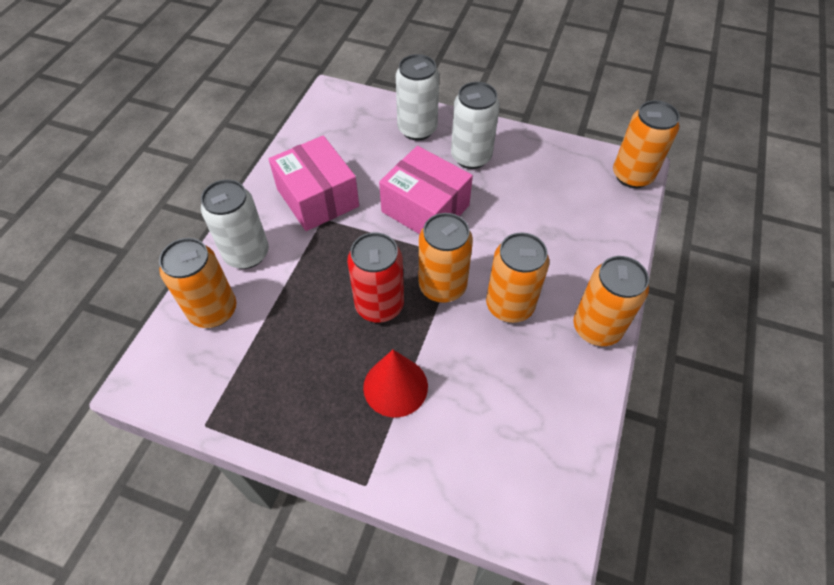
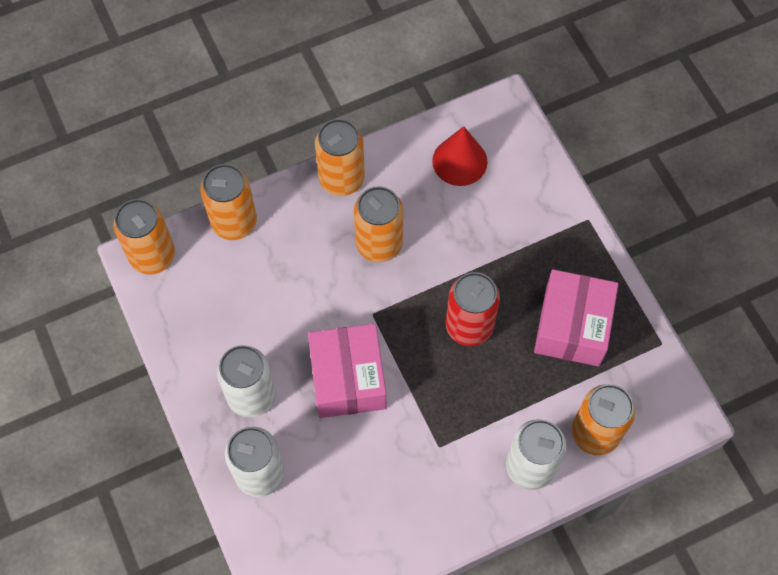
camera: 135 degrees left, 10 degrees up
(317, 198) = (424, 474): pink box -> pink box (572, 326)
(395, 386) = (514, 259): red cone -> red cone (459, 161)
(442, 286) = (409, 300): orange can -> orange can (234, 222)

